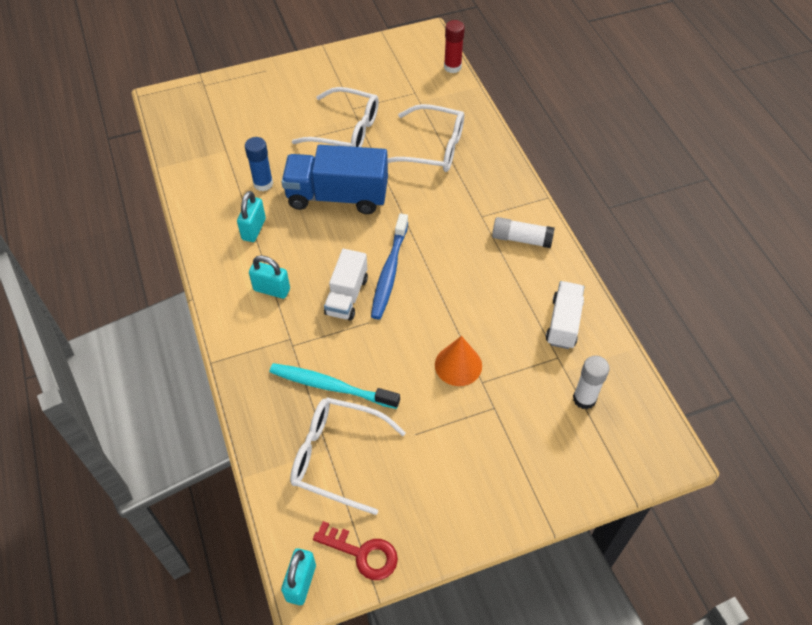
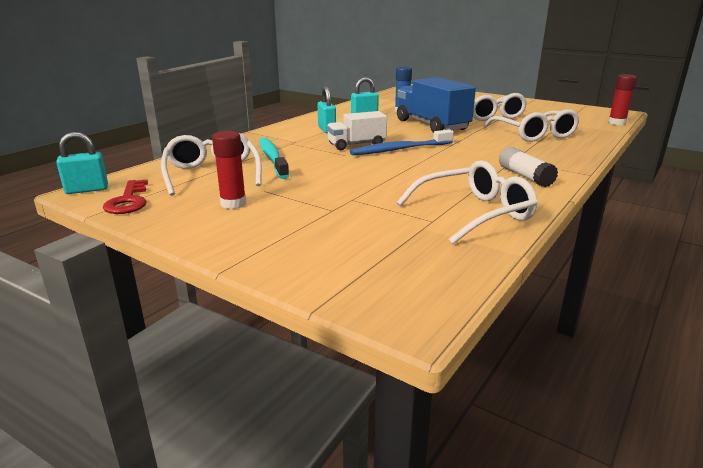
camera: 55 degrees right, 30 degrees down
(431, 472) = (233, 204): none -> red glue stick
(458, 365) = (354, 187): orange cone -> none
(563, 323) = (475, 213): white truck -> white glasses
(584, 399) = (406, 244): white glue stick -> none

